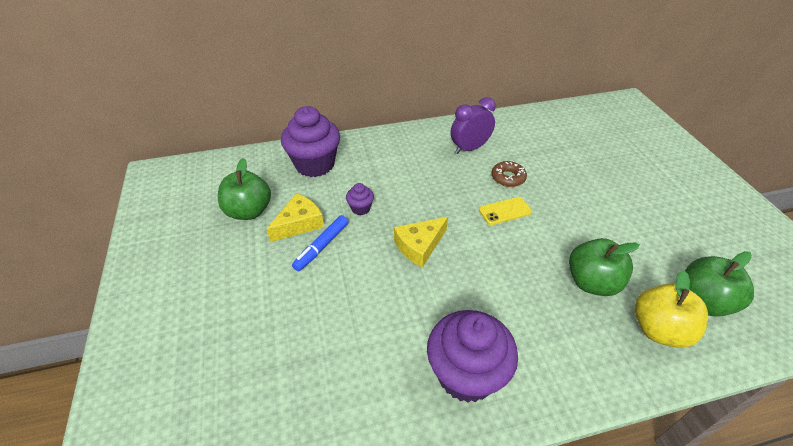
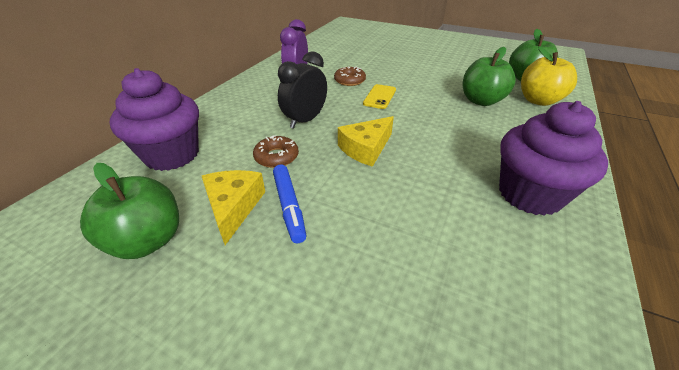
camera: 50 degrees left, 5 degrees down
(360, 208) = (276, 157): purple cupcake -> brown donut
(417, 193) = (305, 120): none -> black clock
(419, 246) = (366, 148): yellow cheese -> yellow cheese turned 45 degrees clockwise

